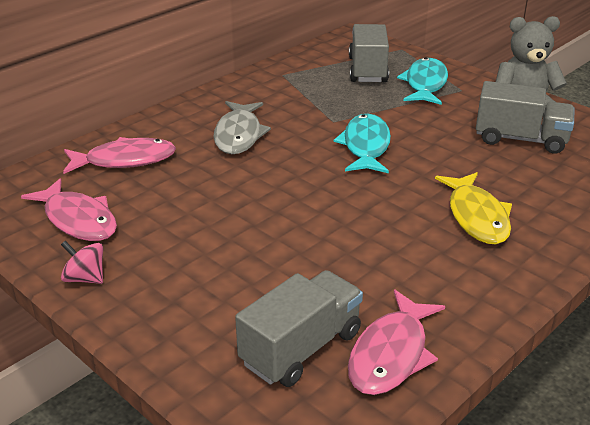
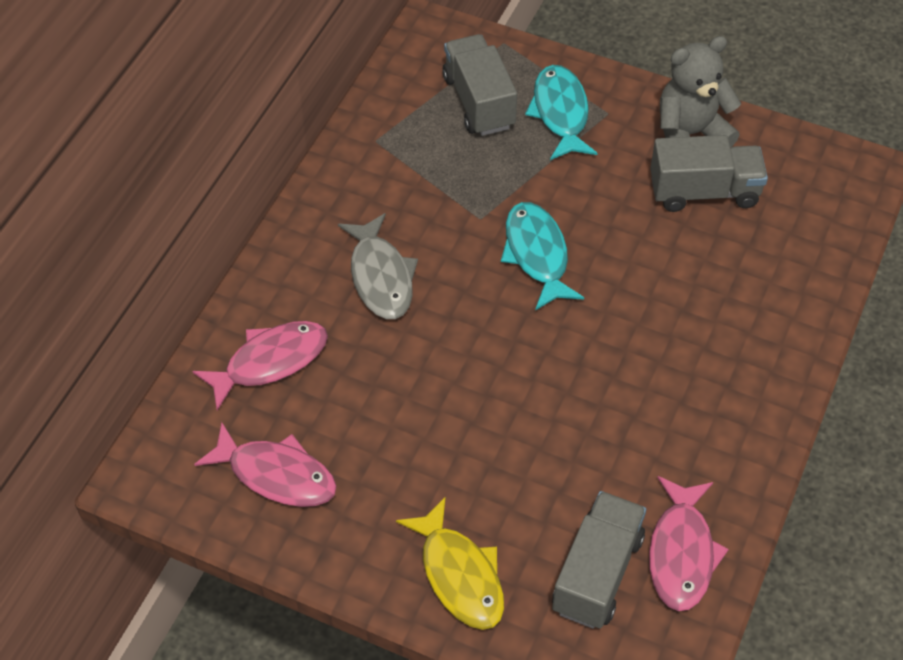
camera: 20 degrees left, 20 degrees up
(85, 278) = (338, 555): pink spinning top -> none
(476, 217) = (697, 338): yellow fish -> yellow fish (459, 575)

